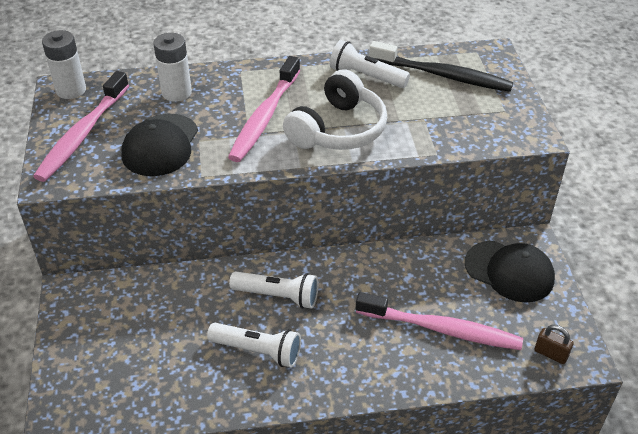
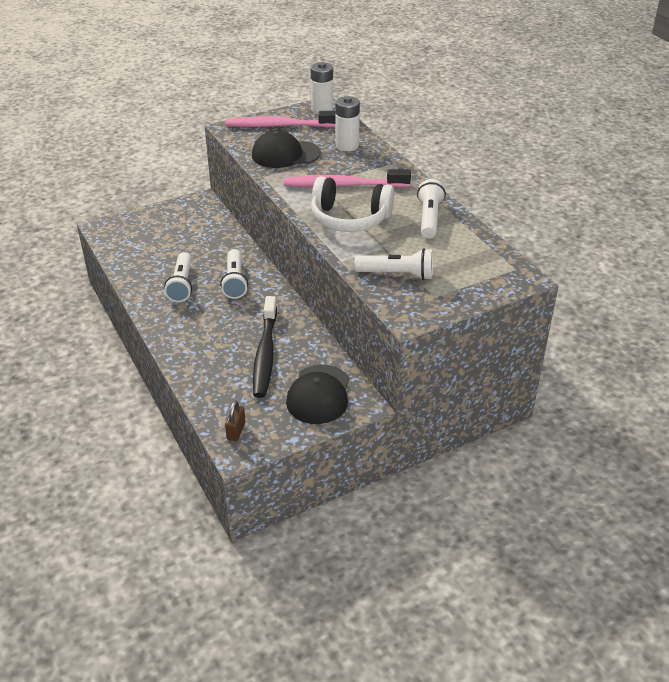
camera: 70 degrees right, 5 degrees down
(441, 329) = (237, 366): pink toothbrush -> none
(442, 75) = (462, 256): black toothbrush -> black toothbrush (265, 353)
(459, 124) = (397, 274): none -> white flashlight

